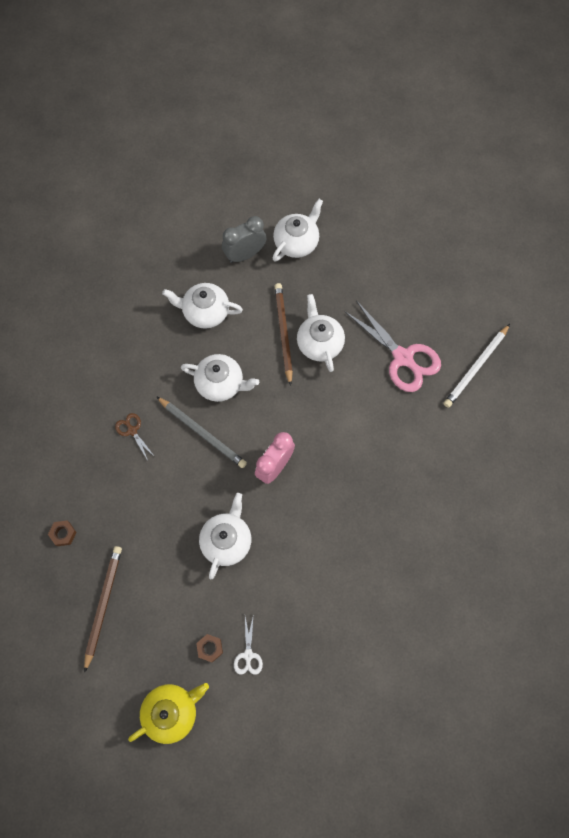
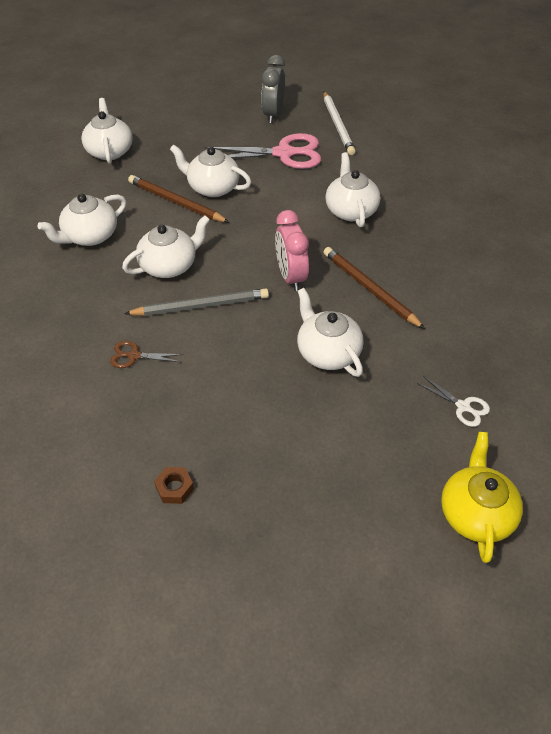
camera: 50 degrees left, 20 degrees down
(103, 605) = (295, 502): brown pencil -> brown pencil (369, 289)
(210, 648) = (429, 434): brown nut -> none
(245, 255) = (76, 183): grey clock -> grey clock (273, 114)
(378, 454) = (350, 210): none -> white teapot

